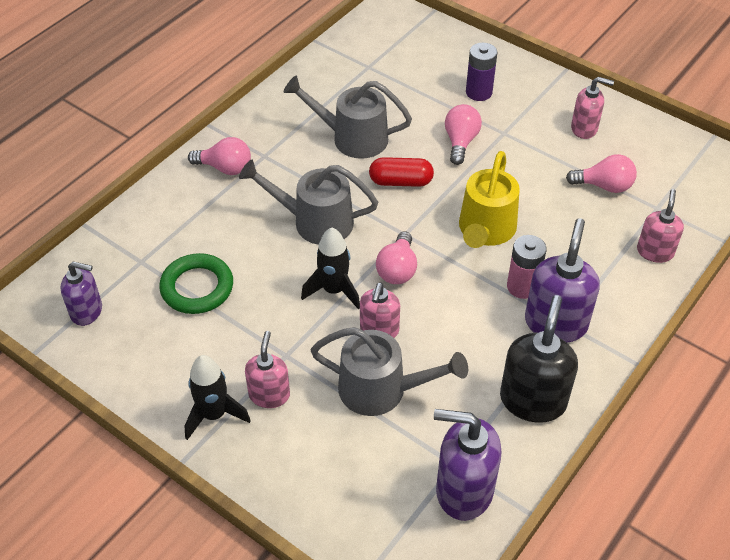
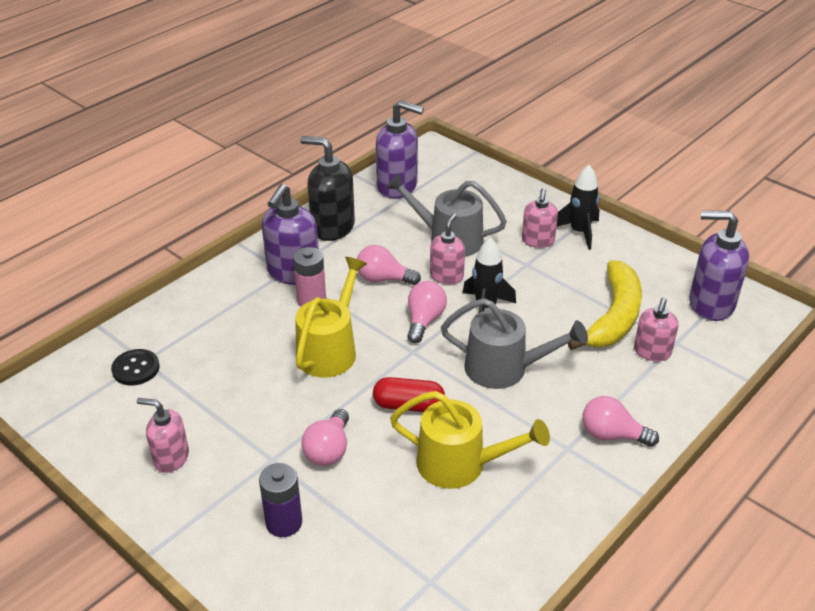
camera: 175 degrees left, 10 degrees down
(87, 311) = (710, 304): purple soap dispenser -> purple soap dispenser, size x1.61
(197, 287) = (614, 317): green ring -> yellow banana
(351, 138) = (461, 464): grey watering can -> yellow watering can
(533, 400) = (332, 227): black soap dispenser -> black soap dispenser turned 90 degrees clockwise
(604, 186) = (186, 386): pink light bulb -> pink light bulb (383, 279)
(655, 251) = (173, 321): pink soap dispenser -> pink soap dispenser (652, 352)
(660, 199) = (136, 368): none -> black button

